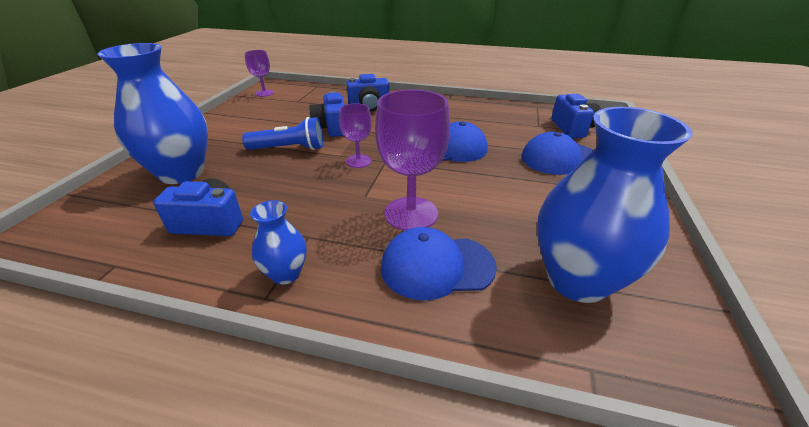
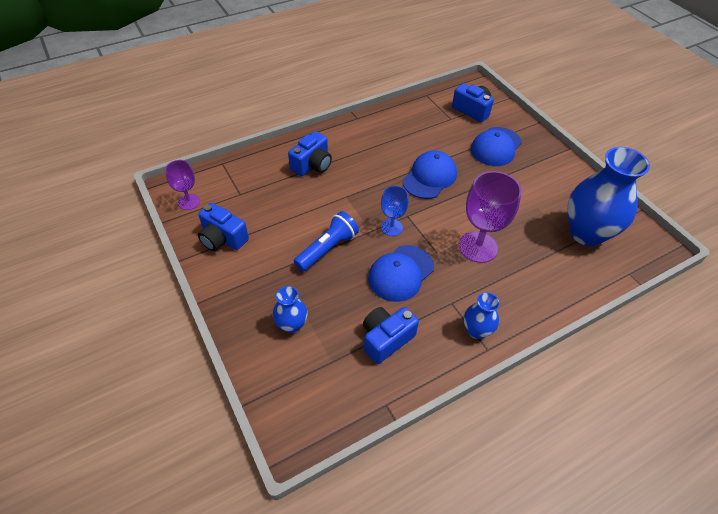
camera: 45 degrees left, 15 degrees up
(181, 173) = (291, 325): blue vase -> blue vase, size x0.49
(332, 128) = (322, 207): blue camera -> blue camera (223, 238)
(358, 161) = (391, 227): purple goblet -> blue goblet
(437, 266) = (530, 270): blue cap -> blue cap (400, 273)

